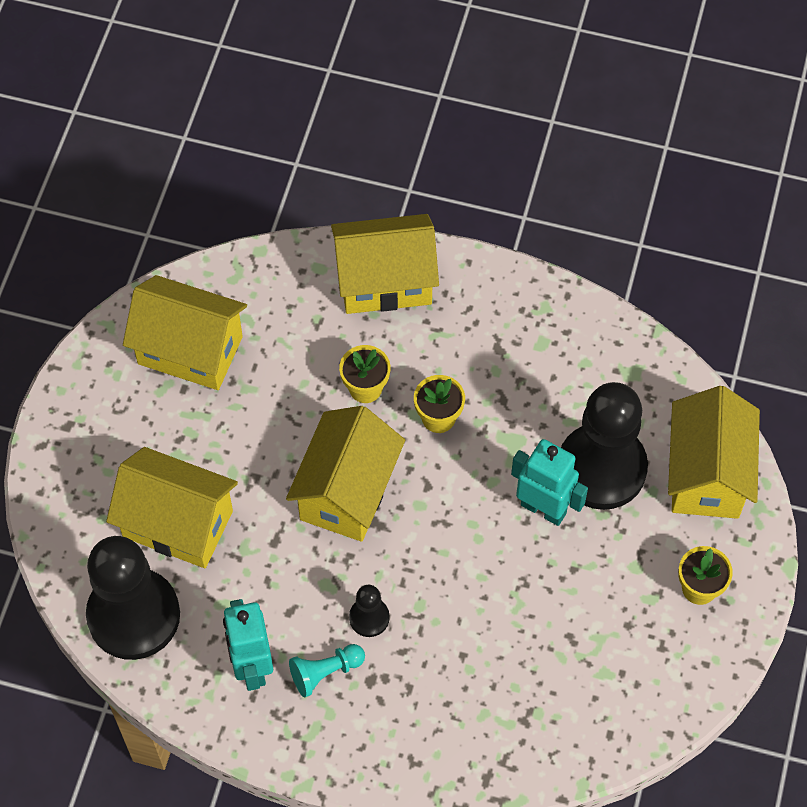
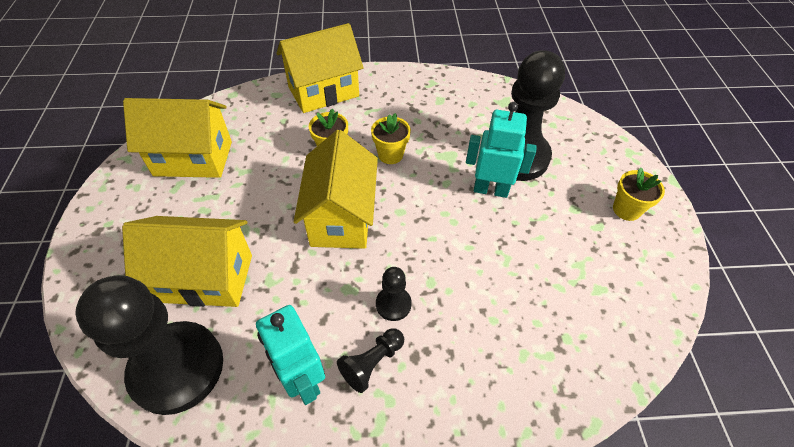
camera: 20 degrees left, 10 degrees down
(325, 672) = (372, 363): turquoise pawn -> black pawn
(706, 474) = (585, 142): yellow house -> none

